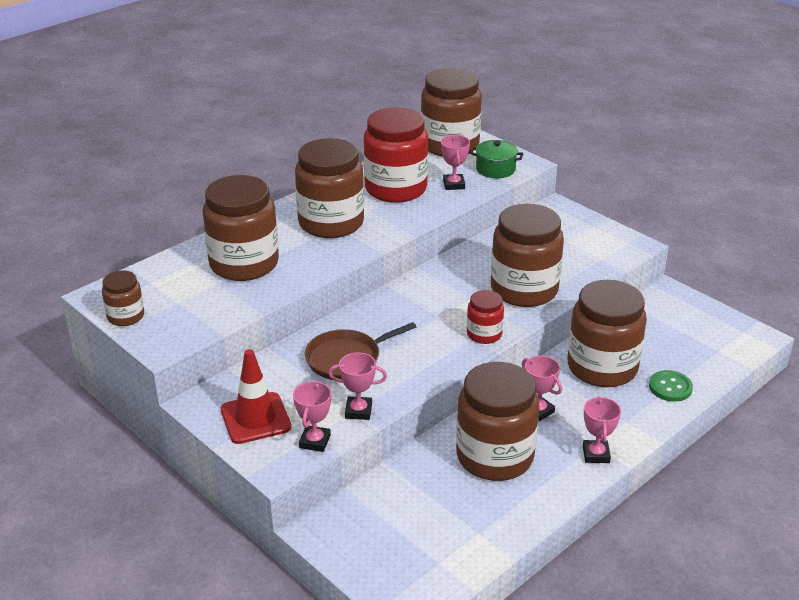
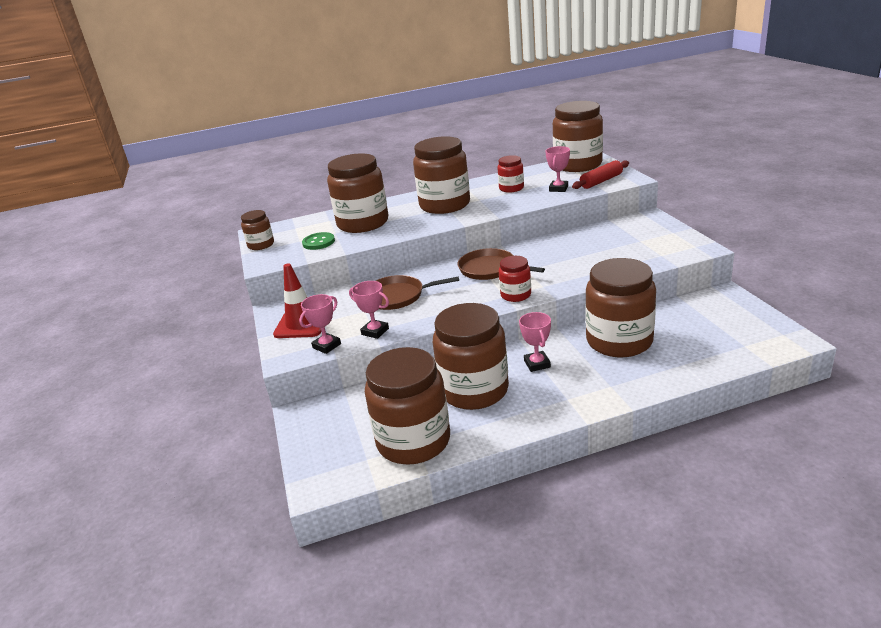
camera: 30 degrees right, 5 degrees down
(396, 189) = (511, 188): red jar -> red jar, size x0.50
(429, 303) = (490, 269): none -> brown pan
(495, 169) = (601, 181): green pot -> red rolling pin
(524, 290) = (575, 269): brown jar -> brown jar (413, 441)
(596, 454) = (562, 406): pink trophy -> none
(670, 387) = (673, 367): green button -> green button (318, 242)

